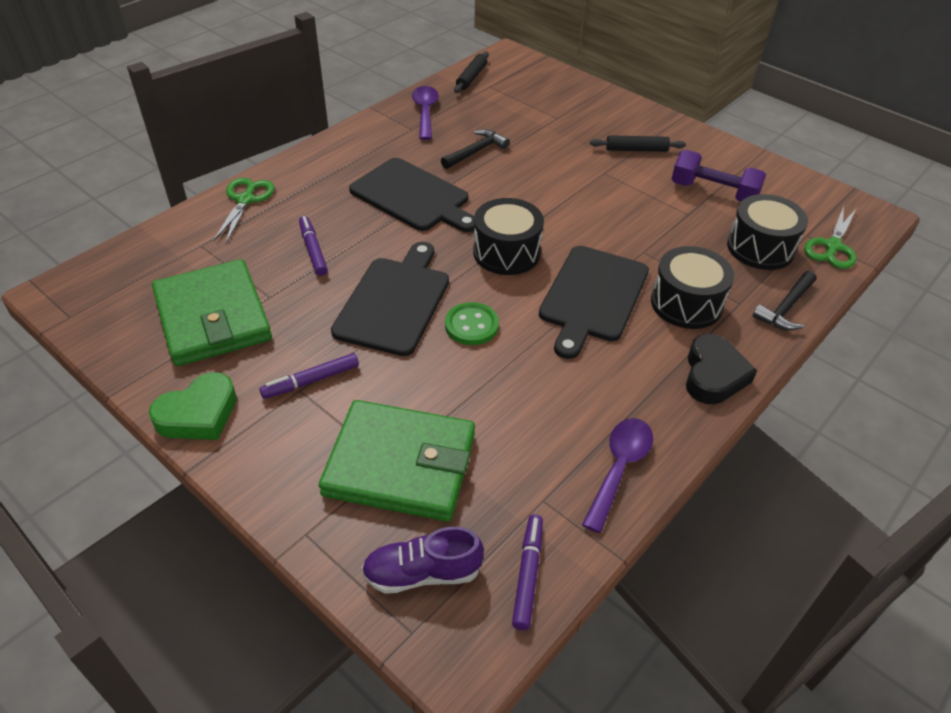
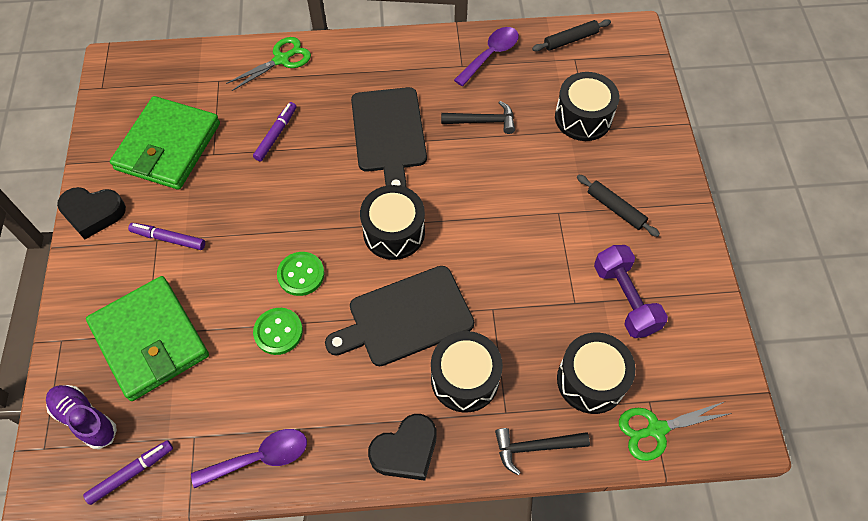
camera: 45 degrees right, 15 degrees up
(198, 414) = (93, 213): green heart -> black heart
(394, 302) = (277, 217): black cutting board -> none
(508, 375) = (278, 332): none -> green button
(543, 114) = (583, 118): none -> black drum

